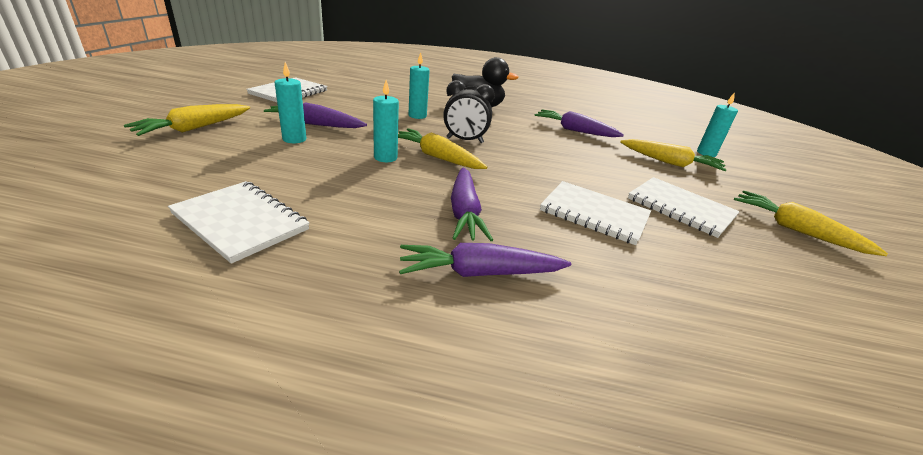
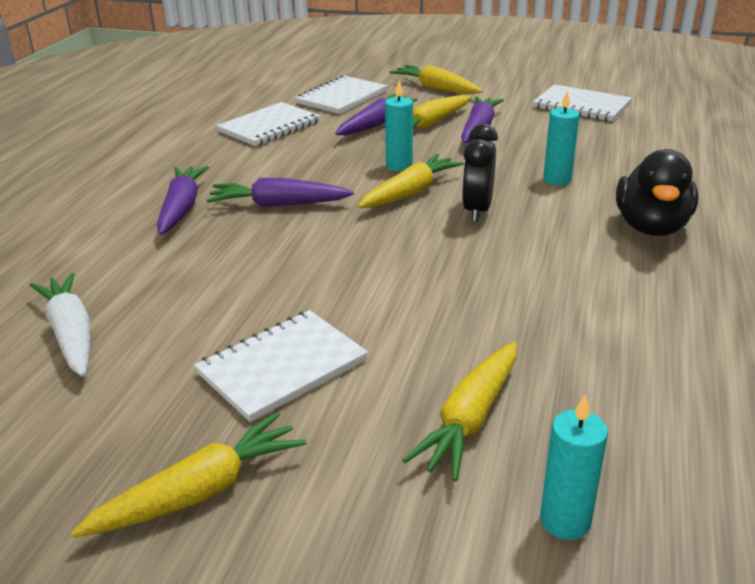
camera: 100 degrees right, 0 degrees up
(294, 139) = (430, 124): turquoise candle -> yellow carrot
(574, 130) = (595, 322): purple carrot -> purple carrot (375, 124)
(594, 214) = (270, 282): white notebook -> white notebook (342, 97)
(739, 313) = (71, 334): none -> white carrot

